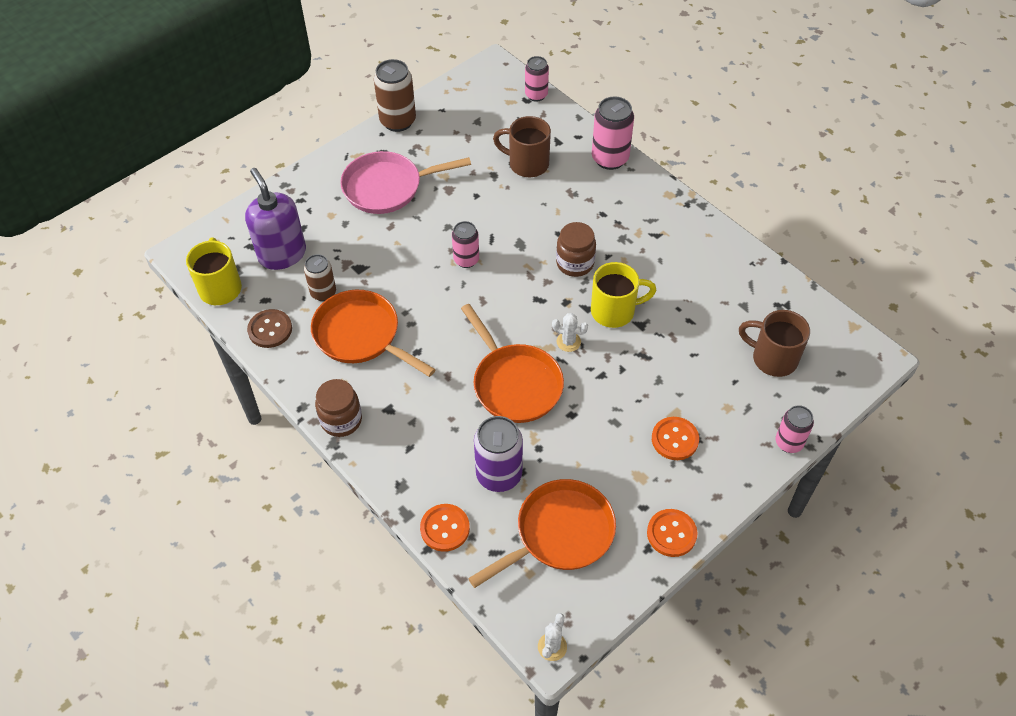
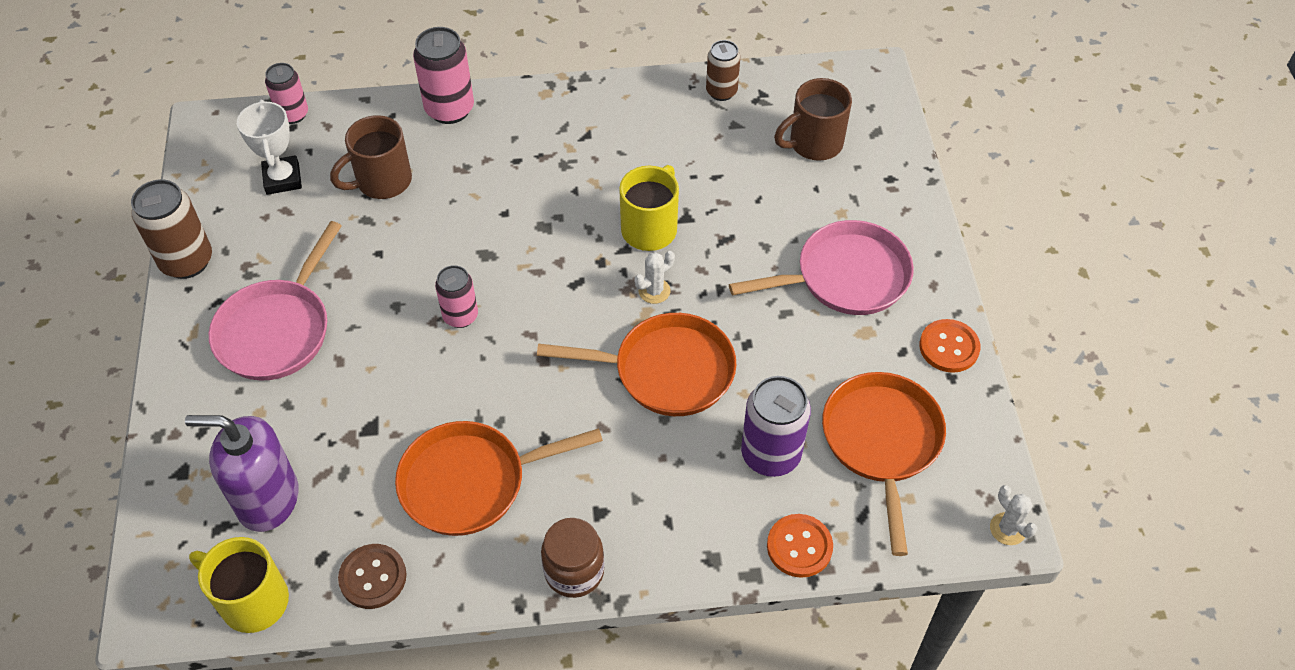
camera: 55 degrees left, 0 degrees up
(323, 293) = (371, 487): brown can -> brown can (721, 92)
(488, 121) = (282, 179): none -> white trophy
(575, 263) = (558, 223): brown jar -> none
(675, 439) = (845, 277): orange button -> pink pan
(789, 443) = (916, 193): pink can -> none

